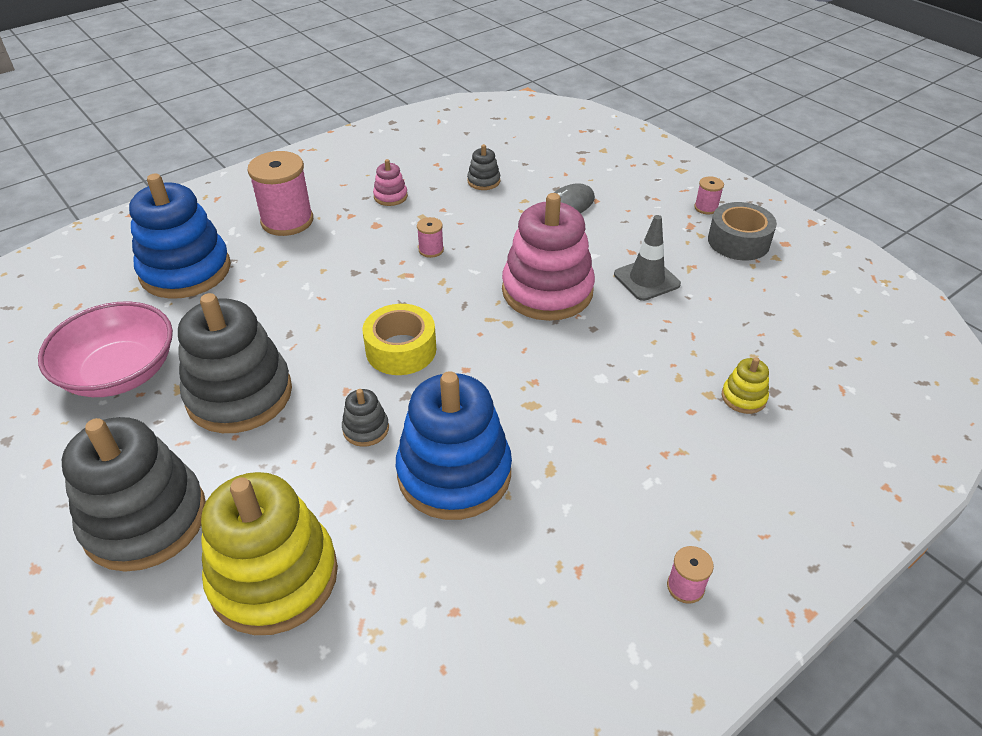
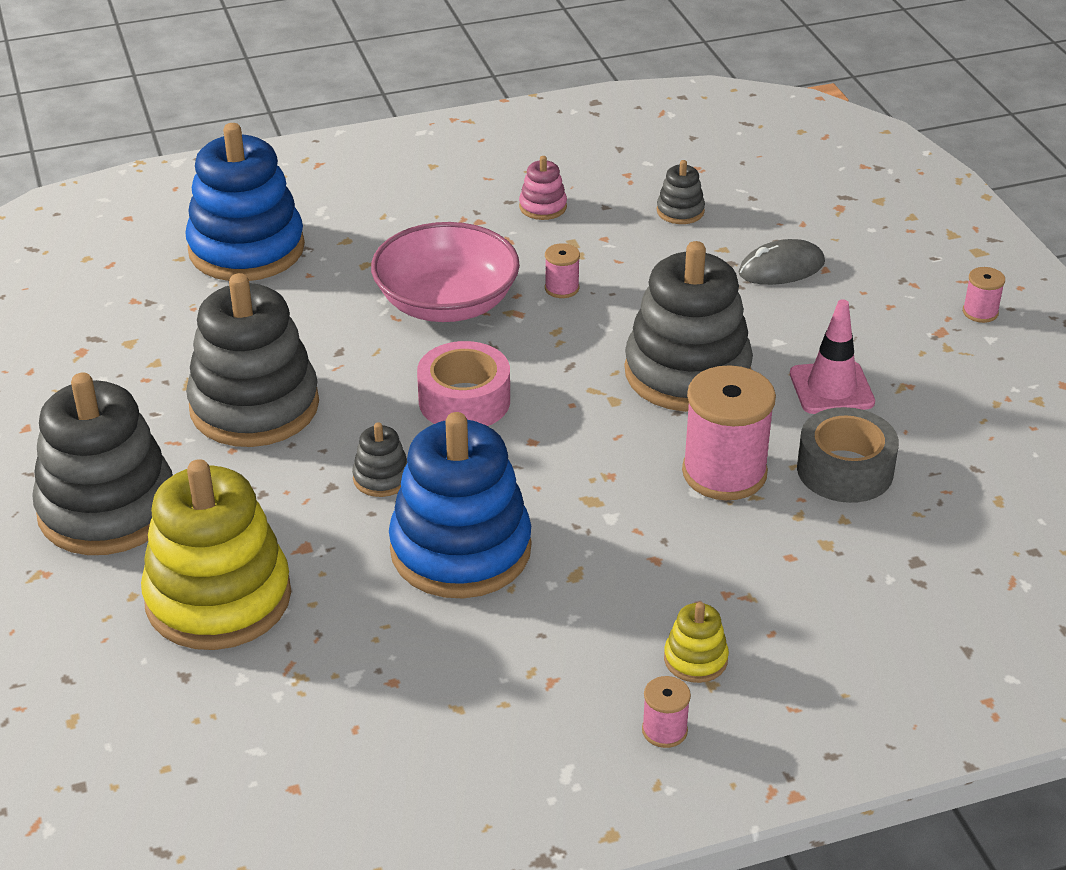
camera: 20 degrees right, 5 degrees down
(120, 372) = (131, 350): pink bowl -> pink bowl (446, 303)
(287, 221) = (394, 212): pink spool -> pink spool (724, 473)
(401, 350) = (464, 401): yellow tape -> pink tape
(547, 291) = (687, 373): pink stacking toy -> grey stacking toy
(646, 279) = (831, 388): grey traffic cone -> pink traffic cone
(738, 241) = (997, 368): grey tape -> grey tape (845, 470)
(743, 397) = (869, 558): yellow stacking toy -> yellow stacking toy (695, 659)

